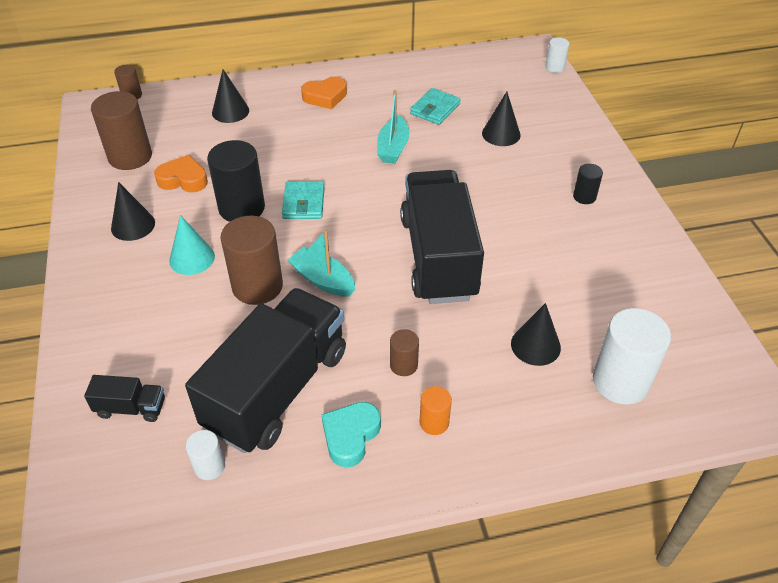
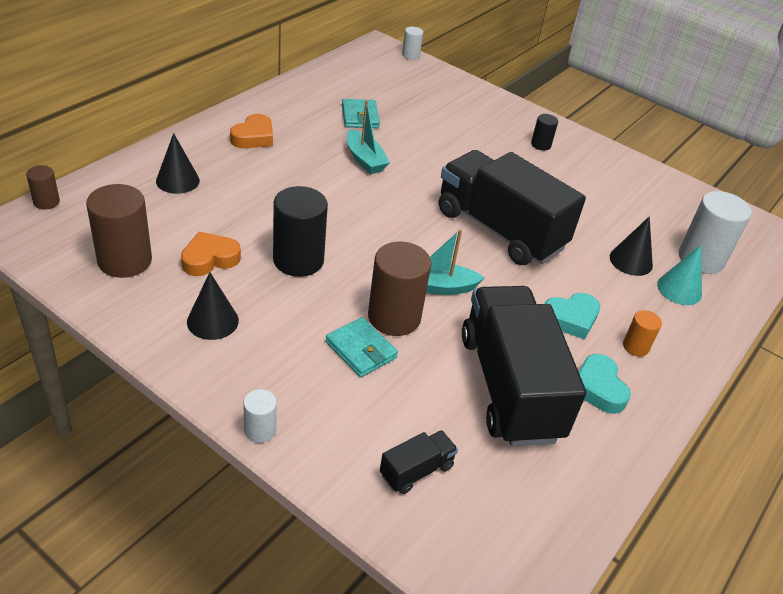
camera: 45 degrees left, 5 degrees down
(192, 258) = (308, 322): turquoise cone -> turquoise cone (679, 289)
(209, 466) = (534, 473): white cylinder -> white cylinder (260, 430)
(303, 203) = (347, 233): turquoise wallet -> turquoise wallet (361, 350)
(403, 365) = (570, 319): brown cylinder -> turquoise heart
(501, 134) = (432, 119): black cone -> none

